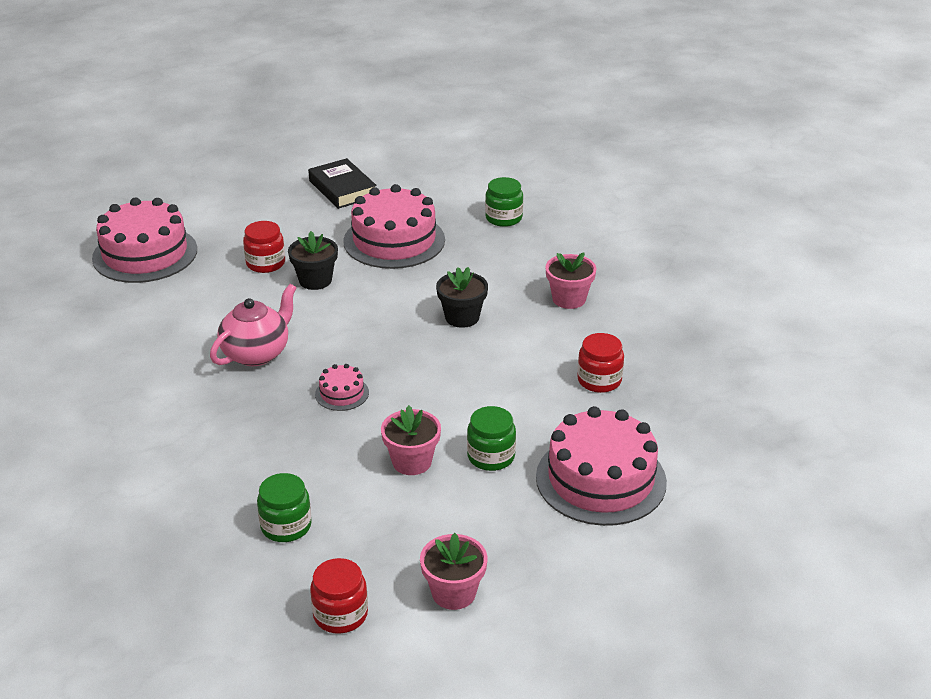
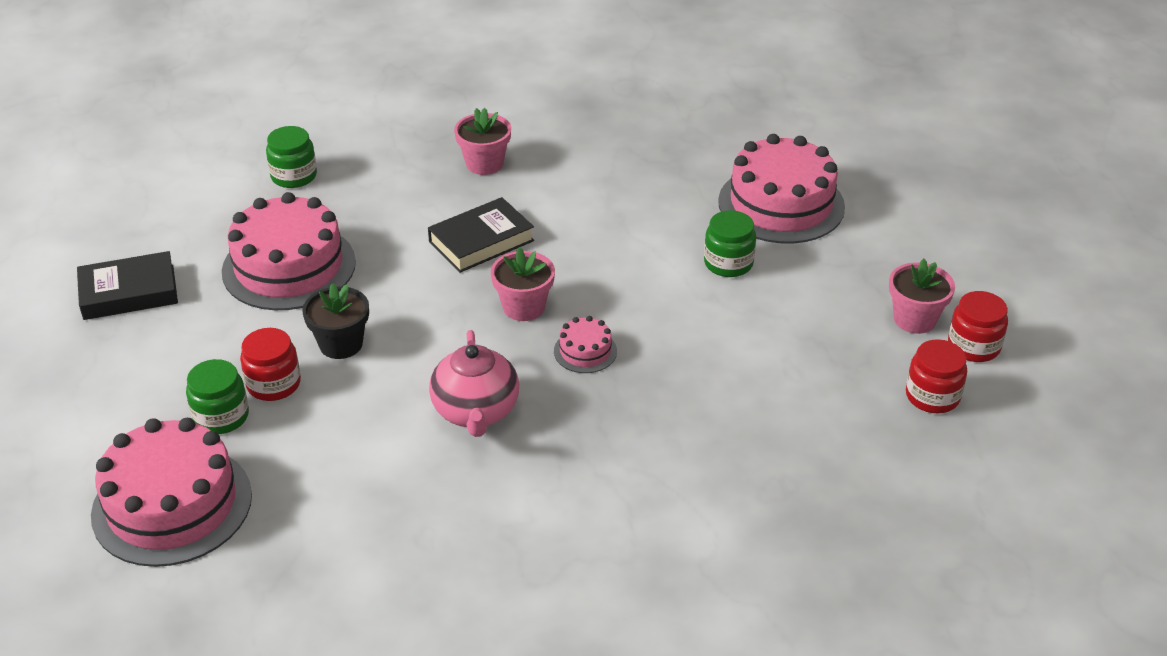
camera: 75 degrees left, 5 degrees up
(257, 353) = (476, 412): pink teapot -> pink teapot turned 150 degrees counterclockwise
(286, 526) = (798, 420): green jar -> green jar (221, 416)
(412, 462) = (720, 317): pink flower pot -> pink flower pot (524, 307)
(462, 317) = (481, 241): black flower pot -> black book
(599, 380) = (633, 174): red jar -> red jar (973, 346)

